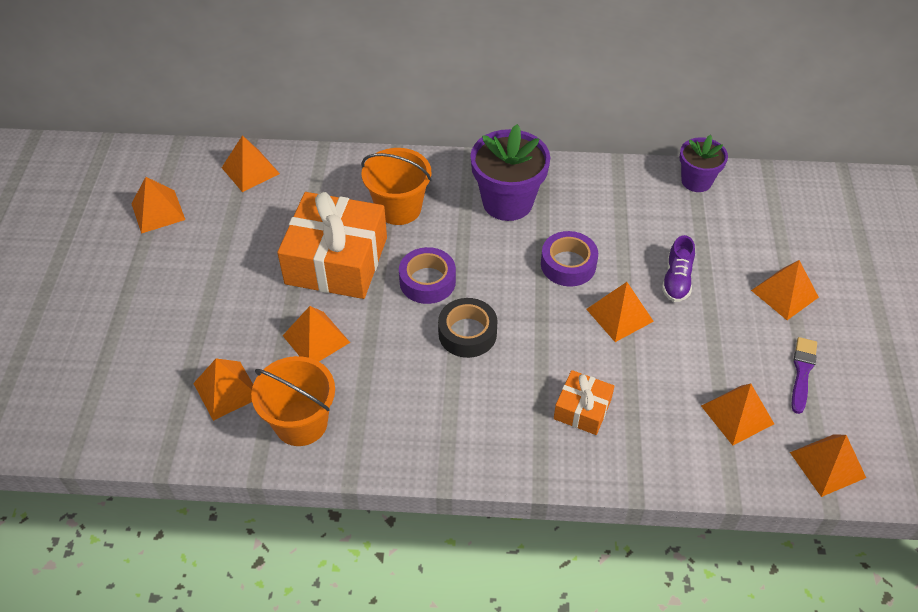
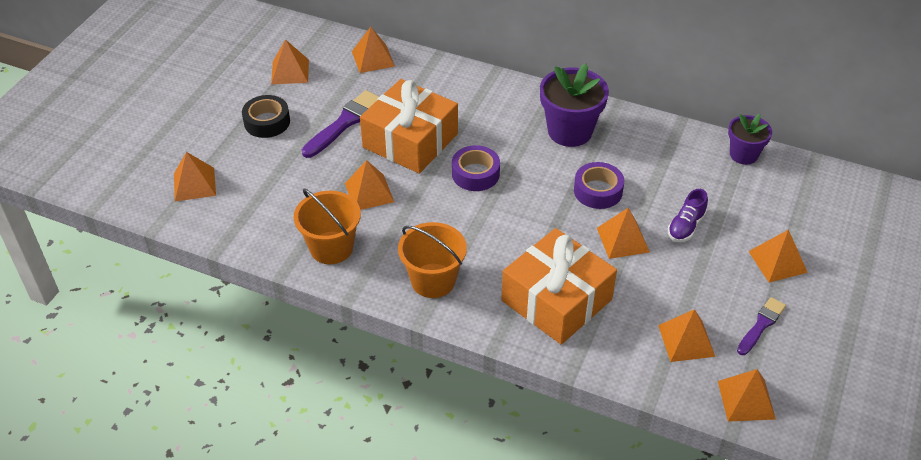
camera: 20 degrees right, 5 degrees down
(227, 390) = (286, 210): orange pyramid -> orange pyramid (194, 184)
(250, 259) = (344, 123): none -> purple brush
(399, 208) = (477, 114): orange bucket -> orange bucket (433, 280)
(467, 333) = (489, 220): black tape -> black tape (267, 122)
(582, 409) = (556, 300): orange gift -> orange gift, size x2.03

